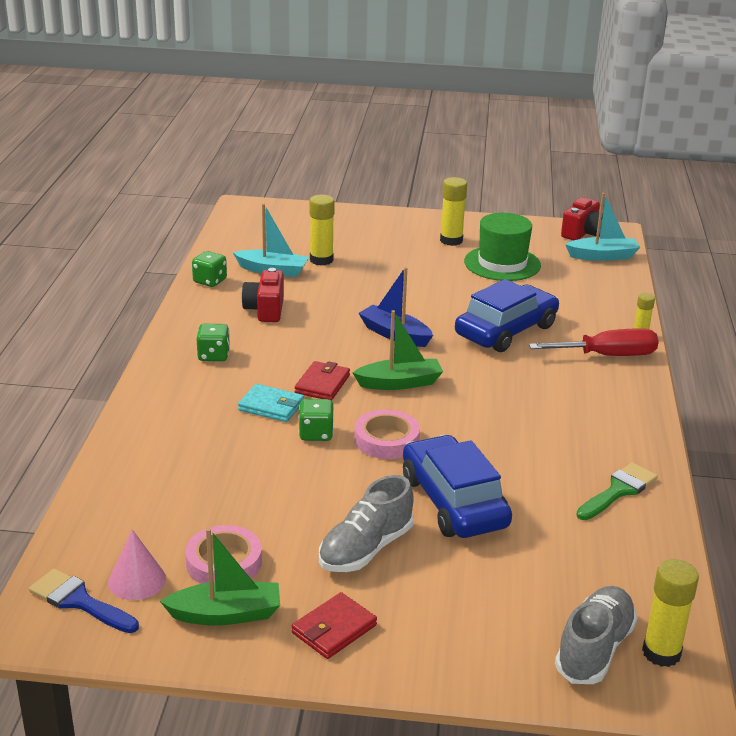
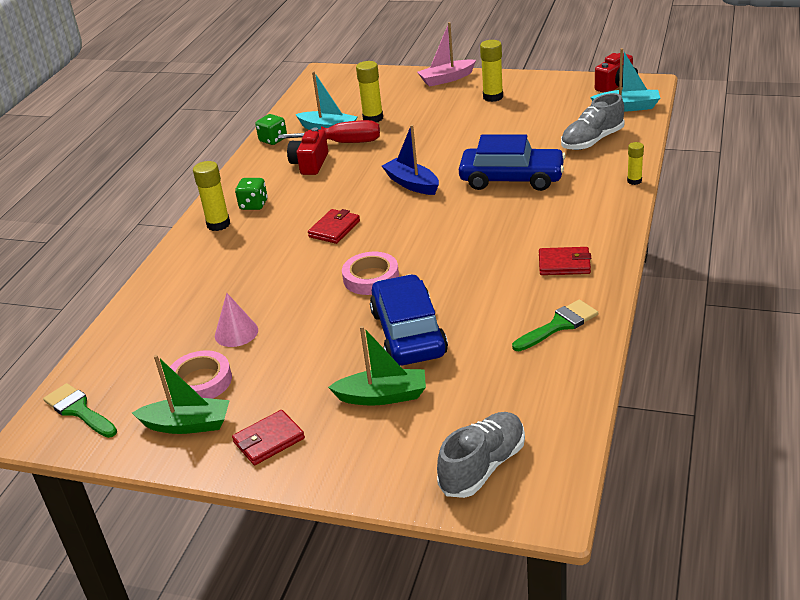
camera: 15 degrees right, 5 degrees up
(79, 601) = (79, 410): blue brush -> green brush
(137, 580) = (128, 394): pink cone -> pink cone (236, 333)
(271, 406) = (285, 248): turquoise wallet -> none
(316, 434) = (314, 272): green dice -> none
(365, 549) = (319, 373): grey shoe -> grey shoe (592, 141)
(391, 219) = (446, 79): none -> pink boat
(399, 383) = (400, 227): green boat -> green boat (382, 396)
(502, 263) = (531, 117): green hat -> none
(506, 330) = (512, 179): blue car -> blue car turned 45 degrees clockwise
(599, 424) = (564, 264): none -> red wallet
(608, 356) = (596, 201): red screwdriver -> red screwdriver (343, 143)
(661, 653) = (541, 472): yellow glue stick -> yellow glue stick (218, 224)

